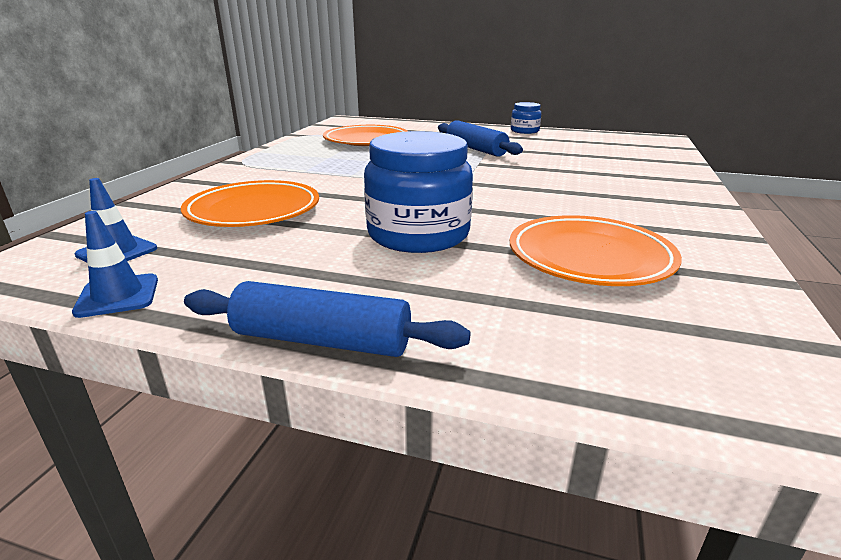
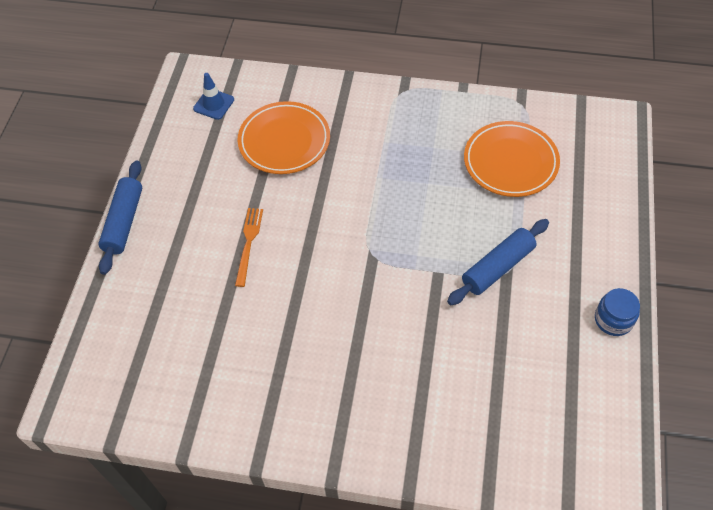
camera: 85 degrees right, 30 degrees up
(118, 296) = (164, 130): blue traffic cone -> none
(418, 234) = (249, 243): blue jar -> orange fork
(589, 257) = (216, 343): orange plate -> none

